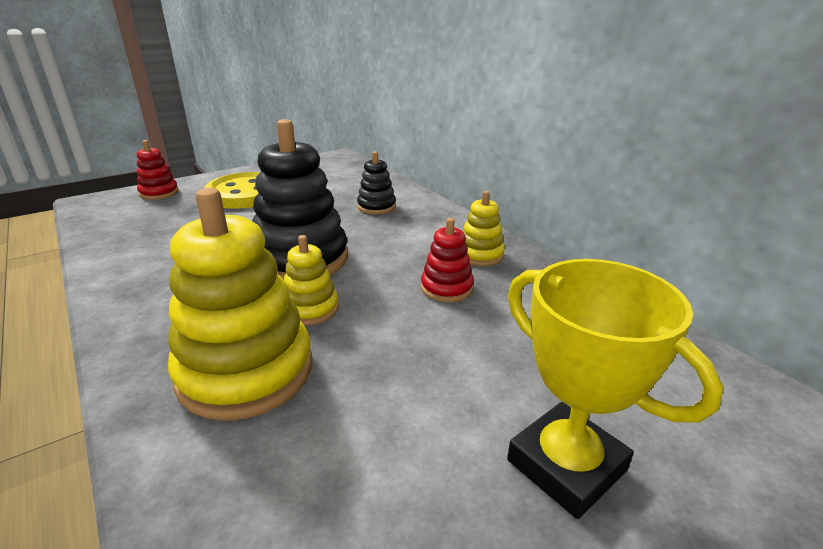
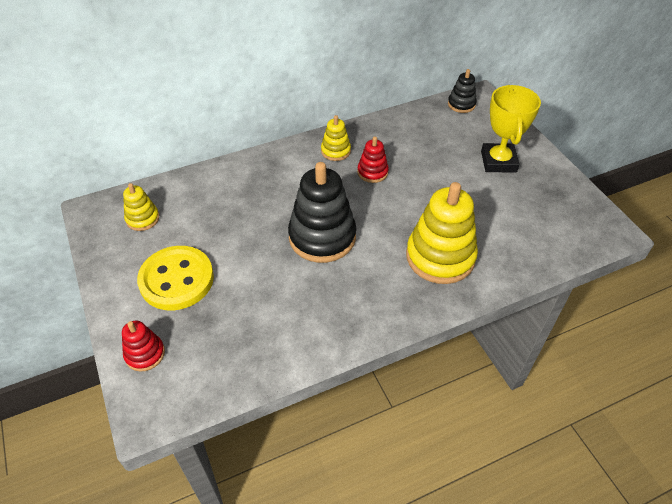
camera: 80 degrees left, 20 degrees up
(310, 309) = (385, 232): yellow stacking toy -> yellow stacking toy (142, 219)
(376, 206) = (241, 191): black stacking toy -> black stacking toy (461, 104)
(566, 465) = (498, 161): yellow trophy -> yellow trophy turned 60 degrees counterclockwise

